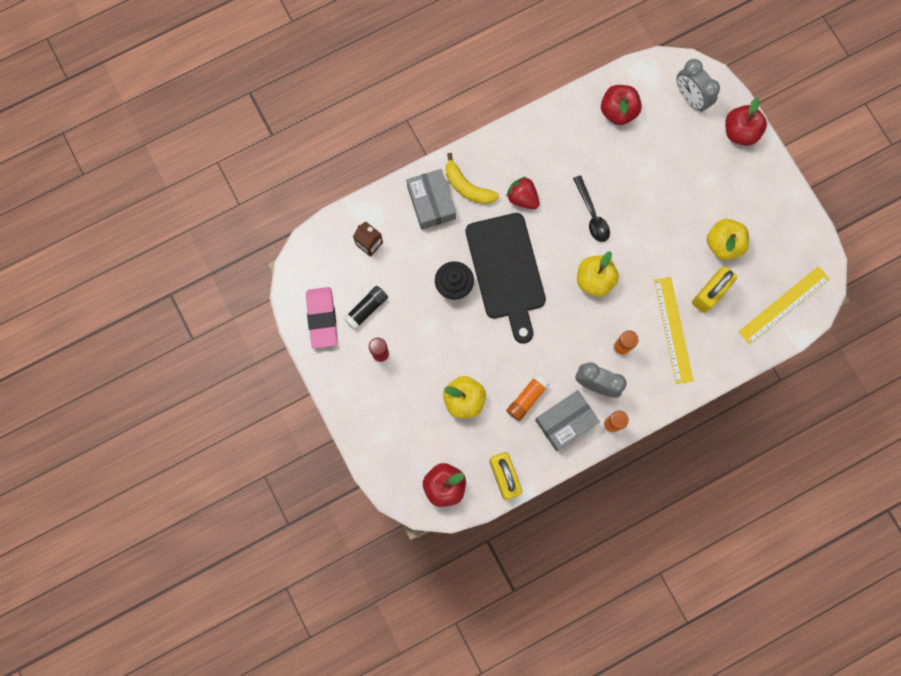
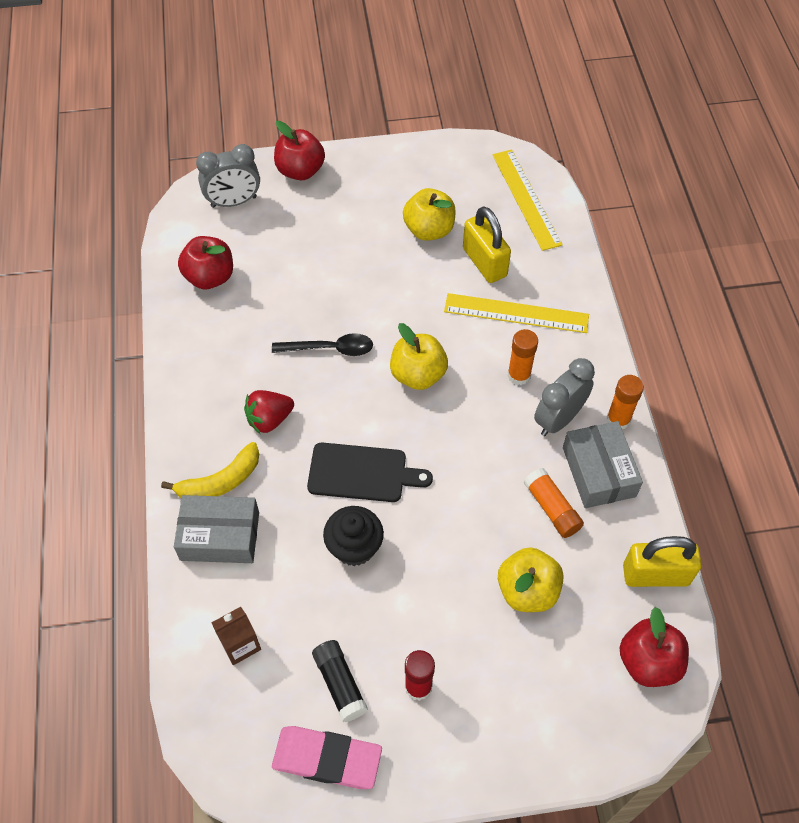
camera: 70 degrees left, 20 degrees down
(506, 271) = (362, 473): black cutting board -> black cutting board, size x0.64

